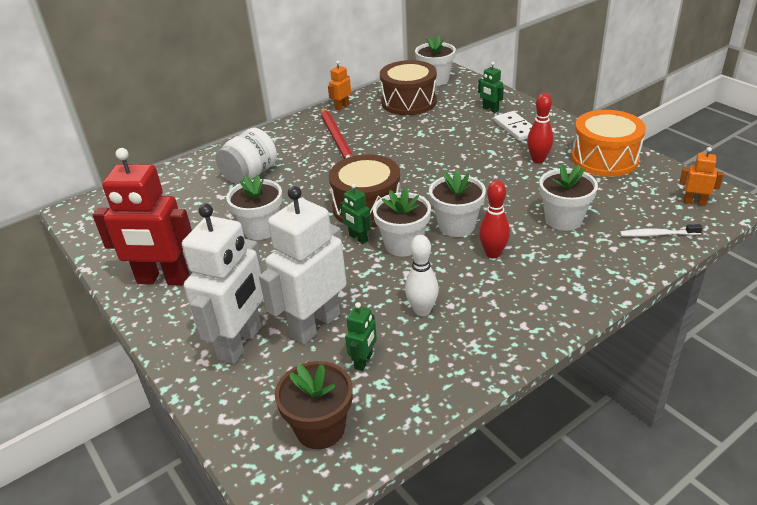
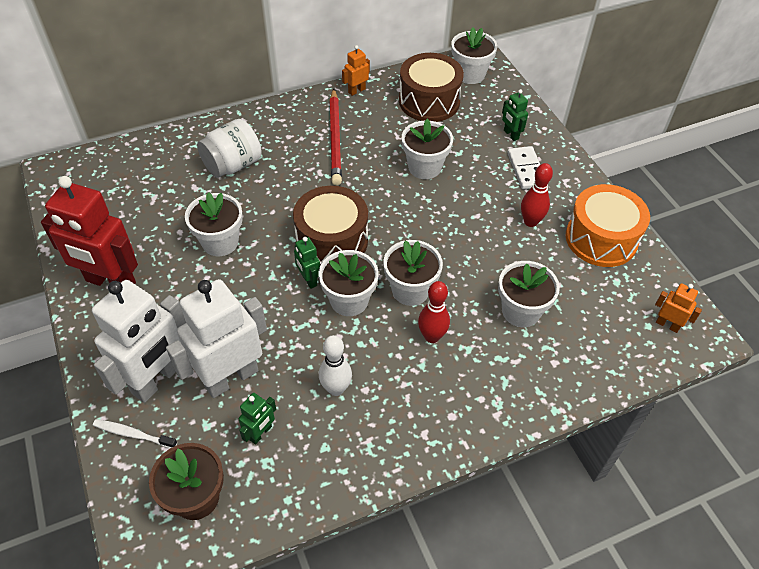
camera: 10 degrees right, 15 degrees up
(426, 143) = (424, 167): none -> white flower pot
(657, 234) = (607, 357): white toothbrush -> white toothbrush (133, 434)

